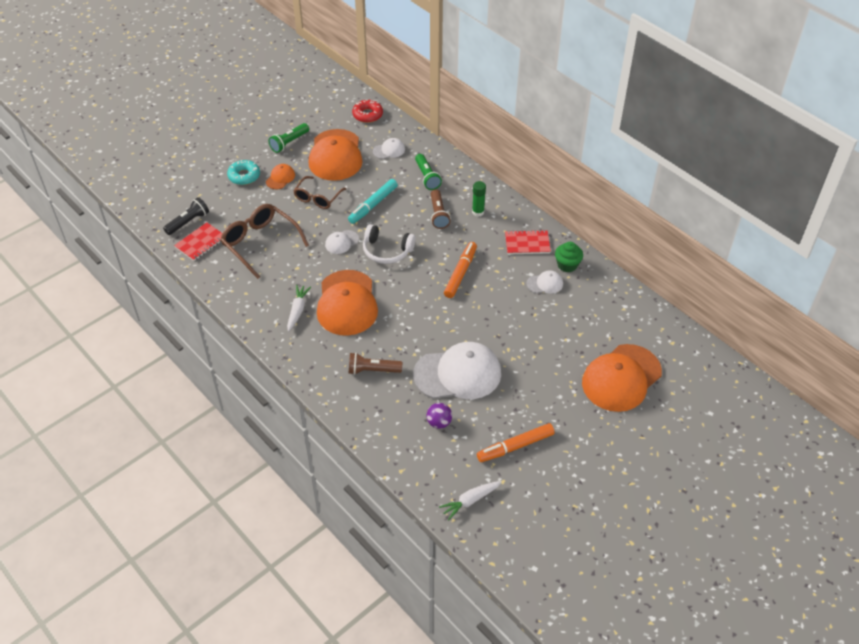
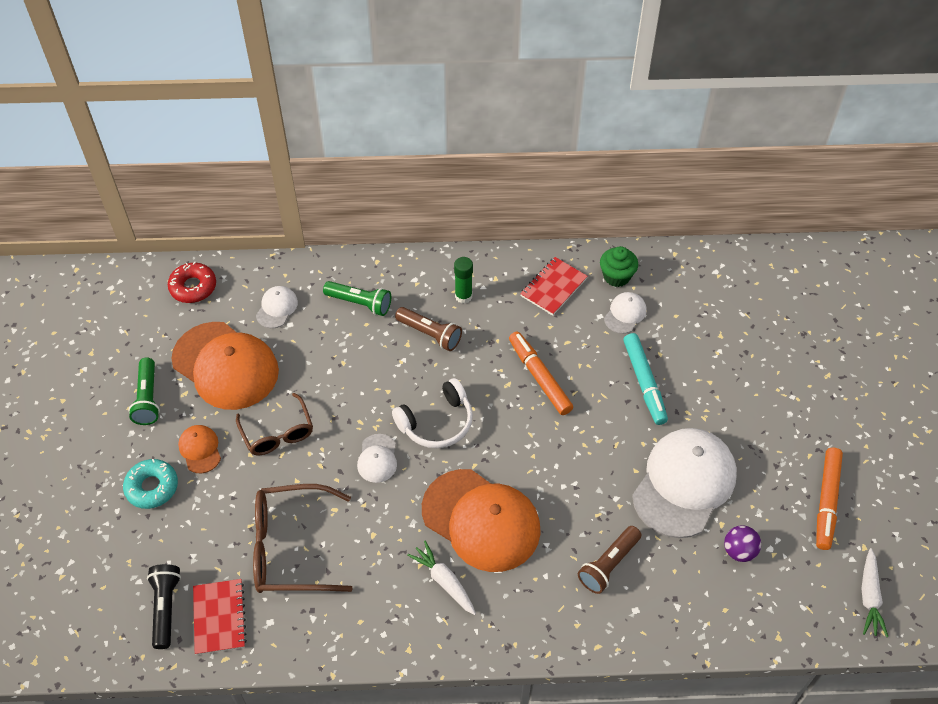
camera: 50 degrees left, 5 degrees up
(373, 205) = (349, 385): turquoise marker -> turquoise marker (644, 382)
(621, 378) = (807, 344): orange cap -> none

